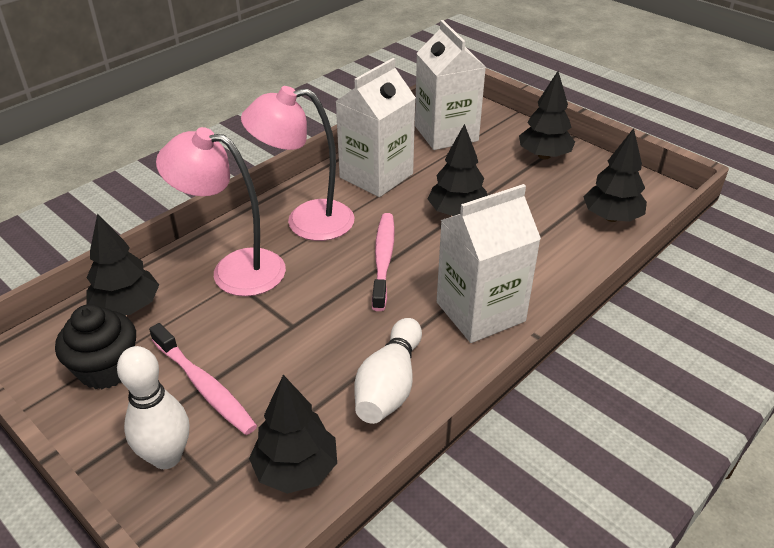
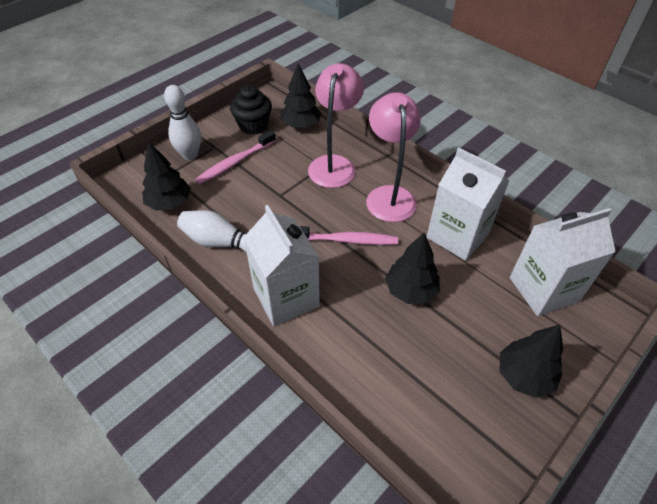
camera: 90 degrees right, 10 degrees up
(611, 217) = (418, 424): black tree -> none

